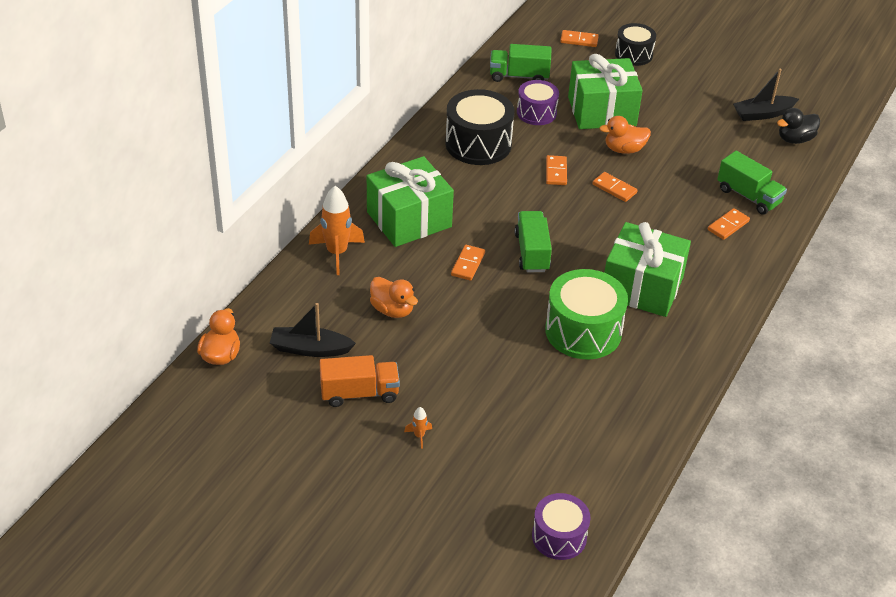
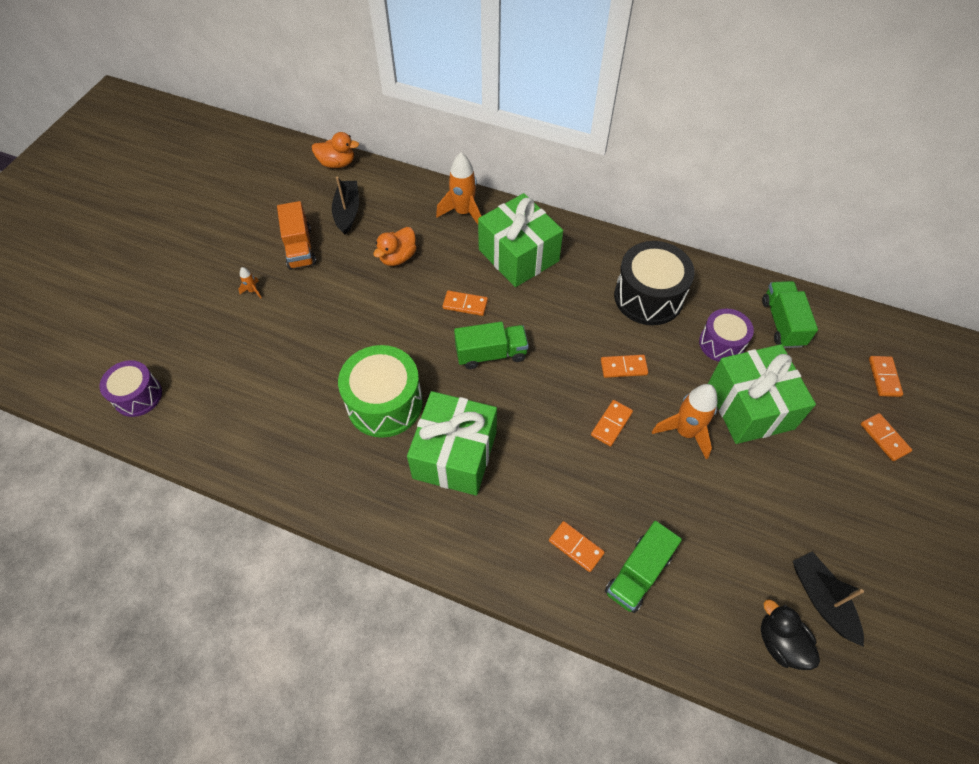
camera: 85 degrees right, 15 degrees up
(624, 149) = (685, 432): orange duck -> orange rocket
(633, 54) = (884, 438): black drum -> orange domino

